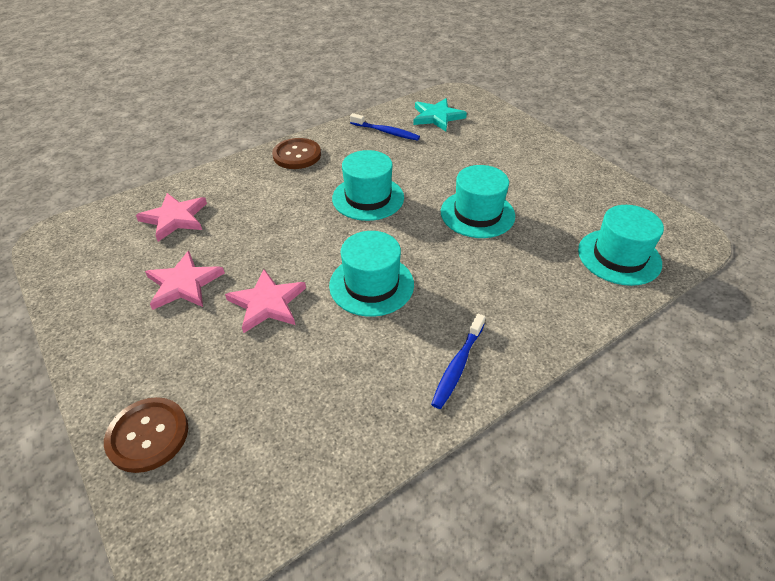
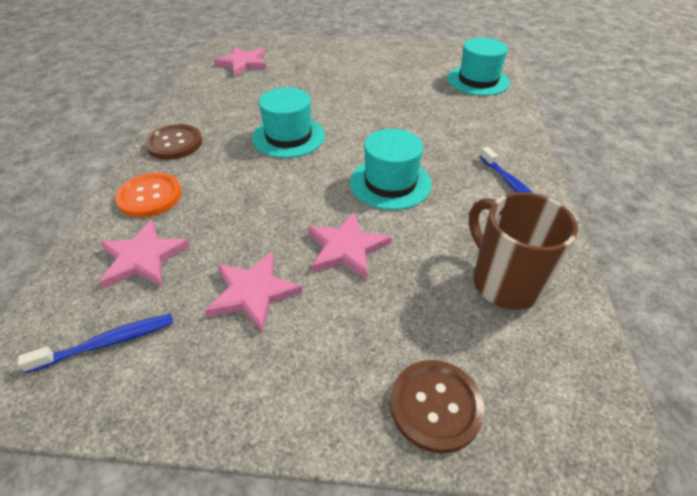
camera: 50 degrees left, 0 degrees up
(232, 183) = (150, 196): none -> orange button
(311, 419) = (504, 282): none -> brown mug
(386, 132) = (222, 90): blue toothbrush -> blue toothbrush (107, 343)
(437, 117) = (243, 63): turquoise star -> pink star
(477, 214) = (374, 103): turquoise hat -> none

